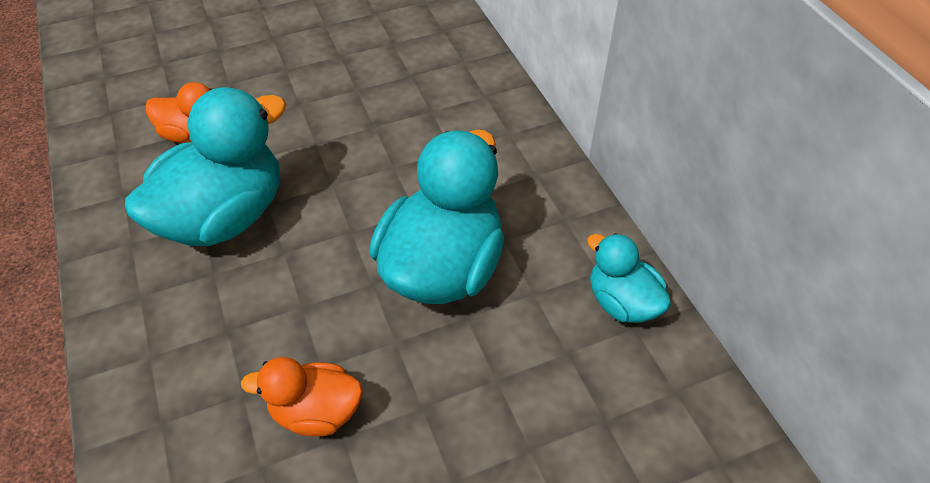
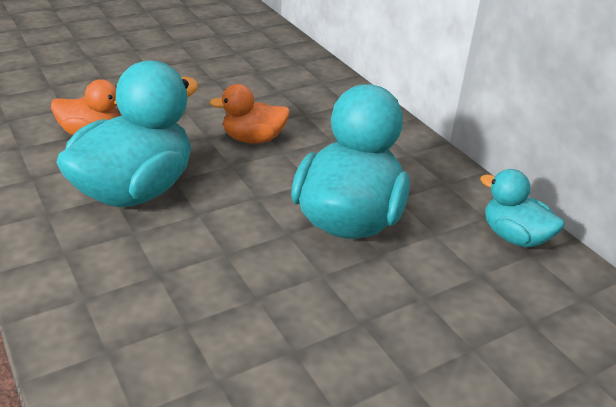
camera: 10 degrees left, 15 degrees down
(316, 412) = (262, 332): orange duck -> orange duck (253, 139)

